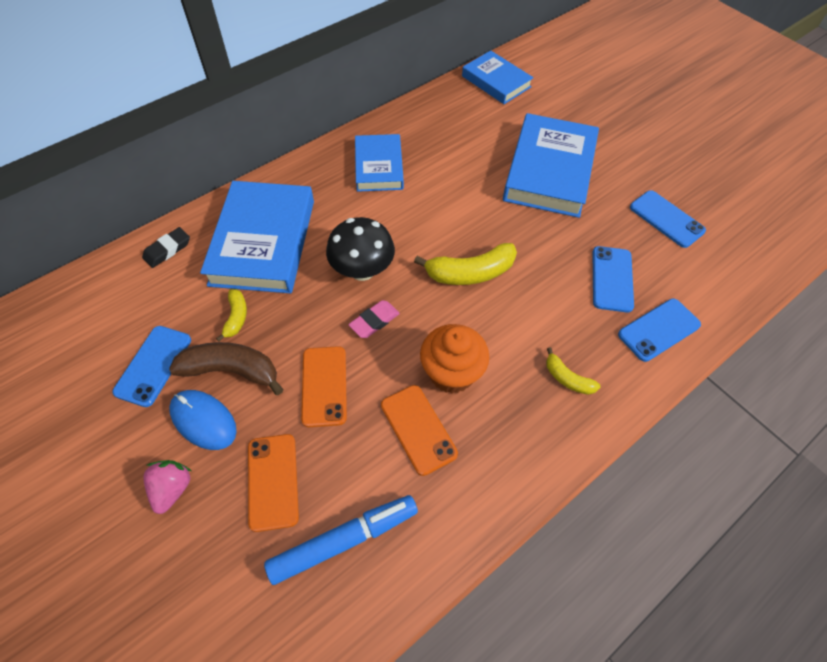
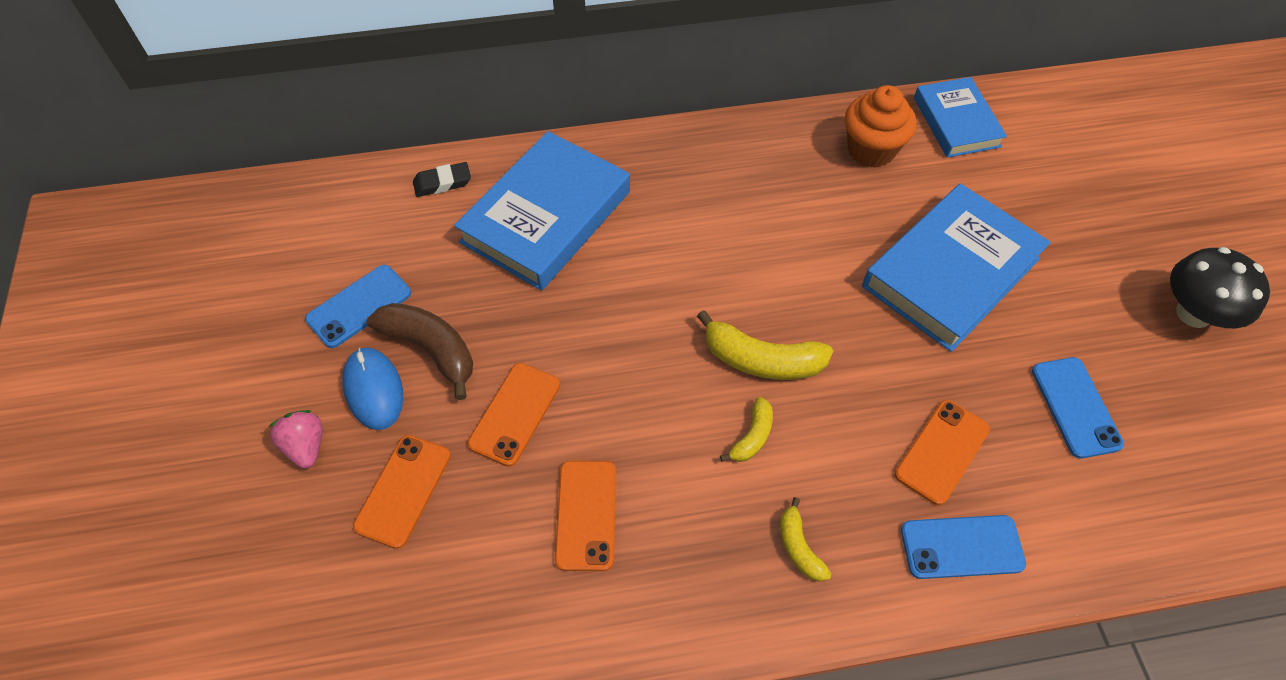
camera: 30 degrees right, 0 degrees up
(172, 489) = (306, 446): pink strawberry -> pink strawberry turned 60 degrees counterclockwise
(236, 317) = (469, 292): yellow banana -> yellow banana (752, 436)
(344, 540) = (436, 592): blue marker -> none
(362, 270) = (636, 299): black mushroom -> black mushroom (1193, 313)
(374, 321) = (613, 366): pink eraser -> none
(379, 167) = (732, 178): blue book -> none
(451, 373) = (663, 470): orange cupcake -> orange cupcake (871, 150)
(612, 279) = (941, 451): blue phone -> orange phone

